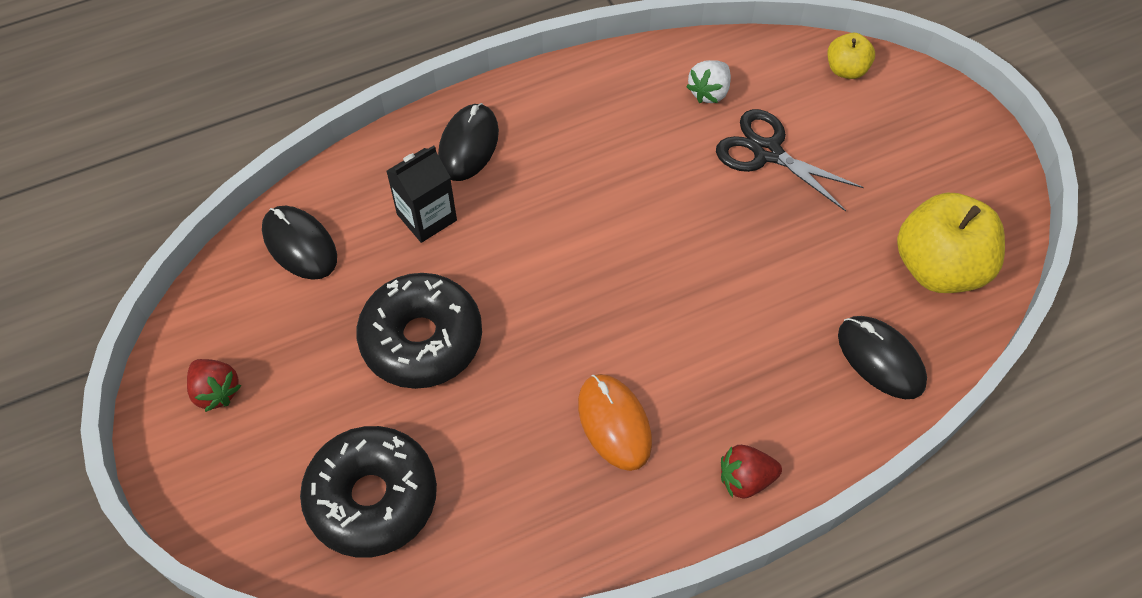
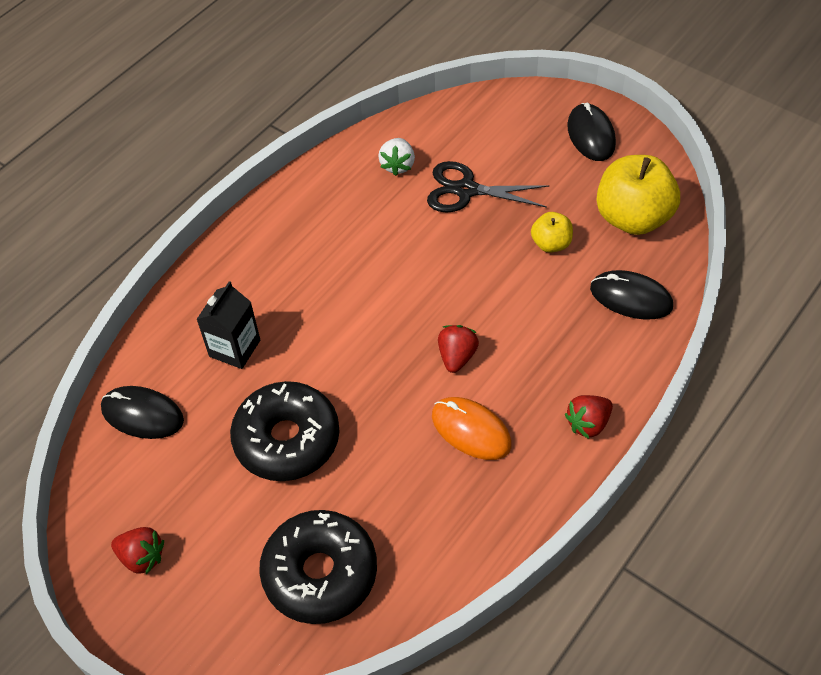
camera: 25 degrees left, 5 degrees down
(468, 144) = (235, 280): black mouse -> black mouse (591, 135)
(647, 334) = (457, 356): none -> red strawberry
(846, 69) = (487, 109): yellow apple -> yellow apple (551, 244)

